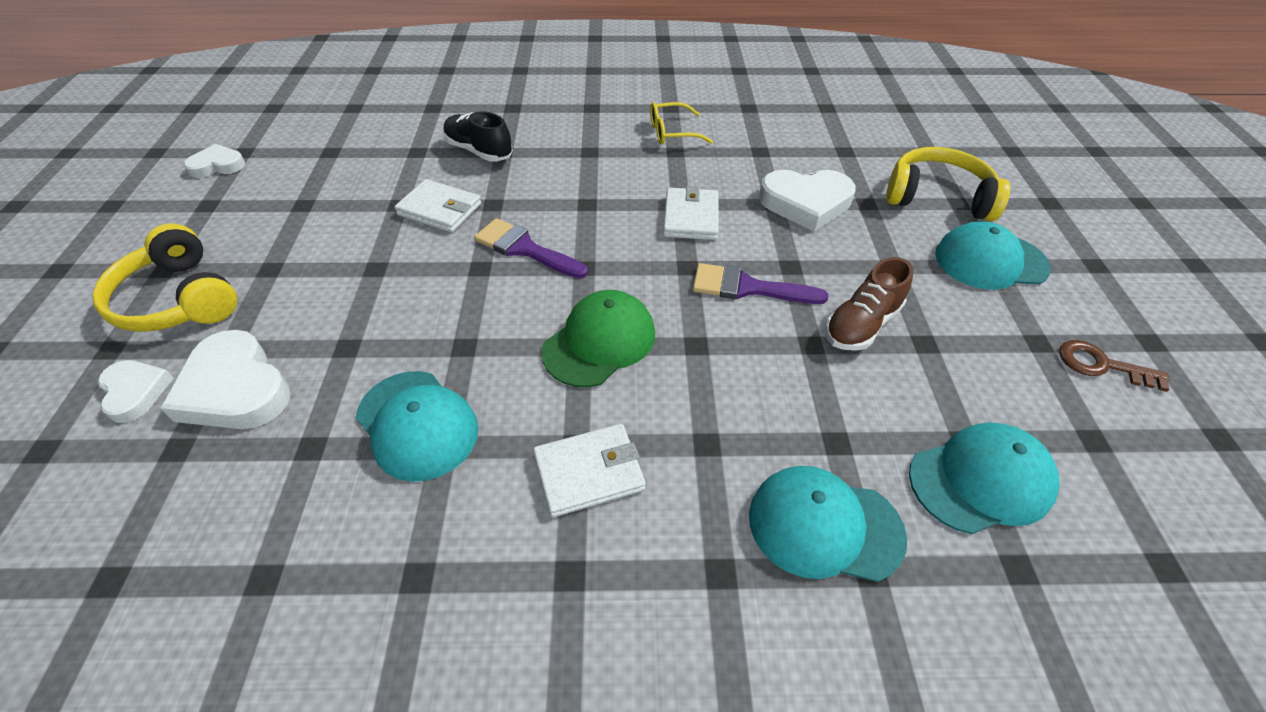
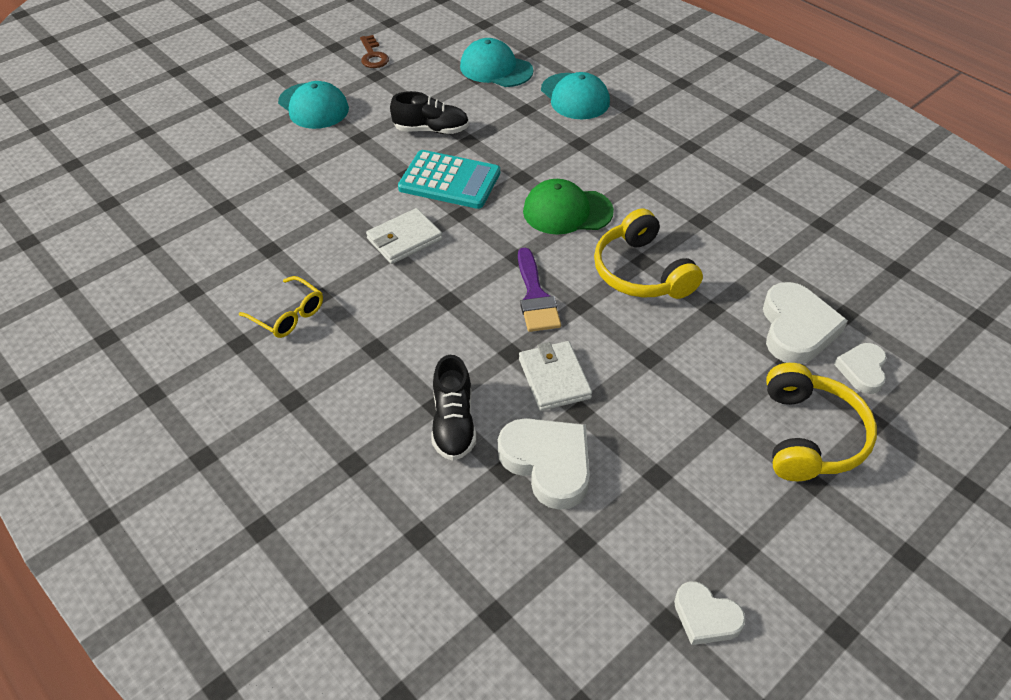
camera: 130 degrees left, 0 degrees up
(417, 424) = (705, 238): turquoise cap -> none
(589, 472) = (643, 167): white wallet -> none
(748, 287) = (449, 180): purple brush -> turquoise calculator
(805, 203) = (325, 196): white heart -> white heart (548, 463)
(861, 324) = (431, 130): brown shoe -> black shoe
(937, 197) = (254, 144): yellow headphones -> yellow headphones (641, 272)

